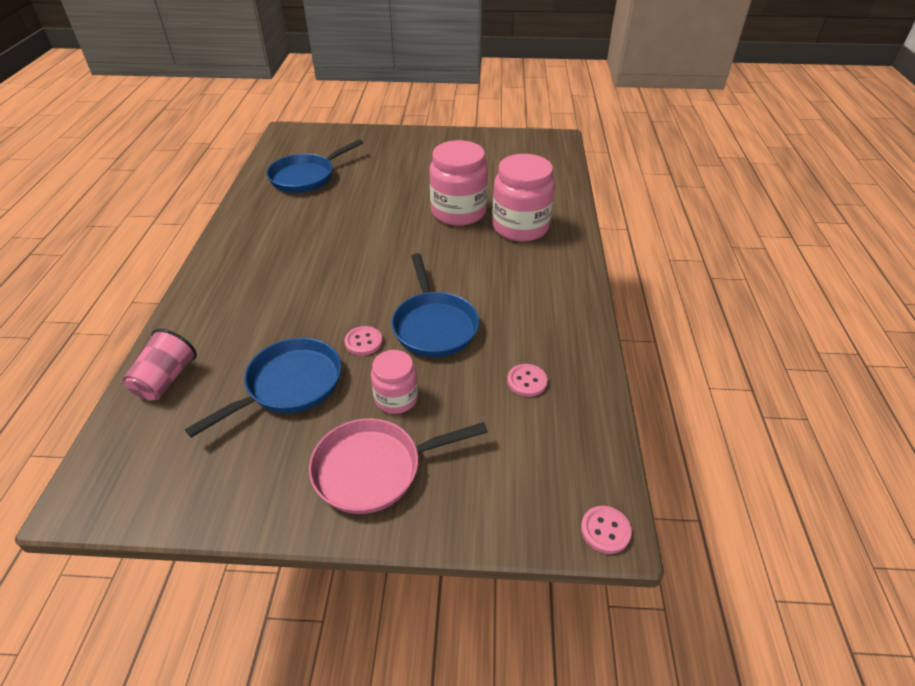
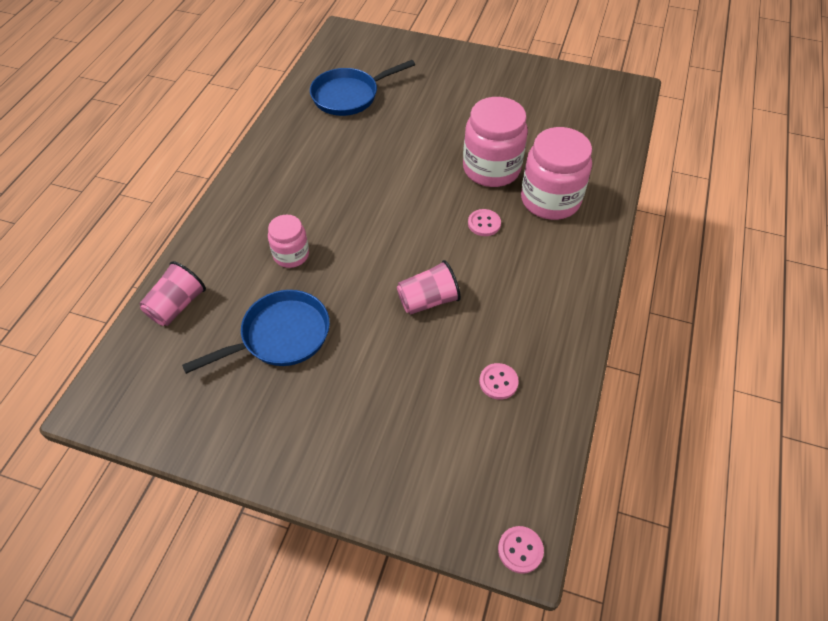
camera: 15 degrees right, 10 degrees up
(363, 342) = (357, 304): pink button -> pink button (484, 223)
(374, 469) = (334, 438): pink pan -> none
(396, 398) = (371, 372): pink jar -> pink jar (291, 255)
(434, 325) = (428, 300): blue pan -> pink cup

